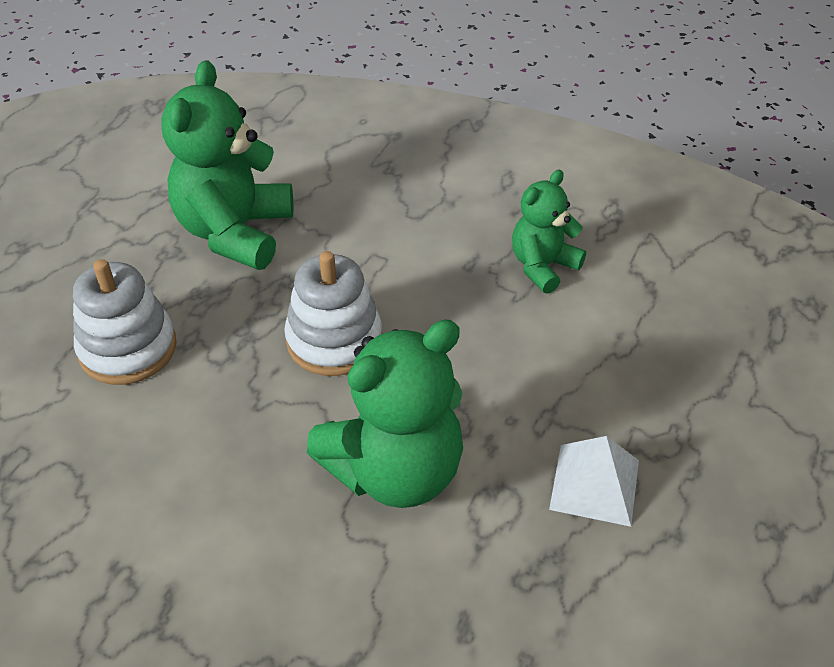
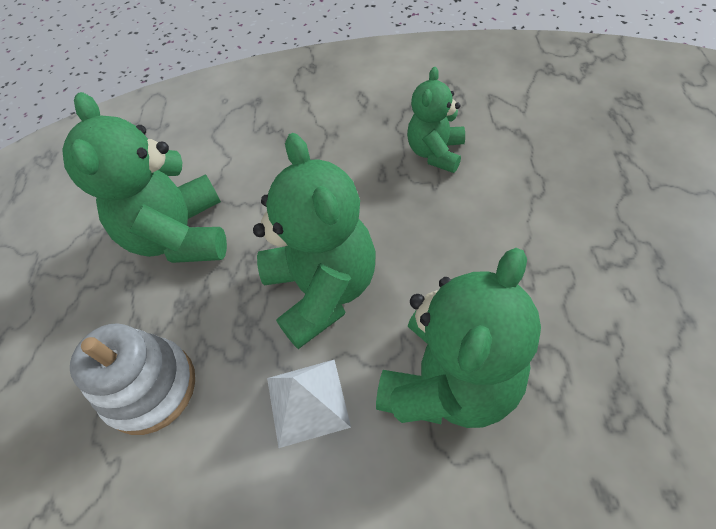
camera: 20 degrees left, 10 degrees up
(334, 340) = (322, 289): white stacking toy -> green teddy bear
(594, 484) = (601, 309): white pyramid -> white pyramid (307, 401)

